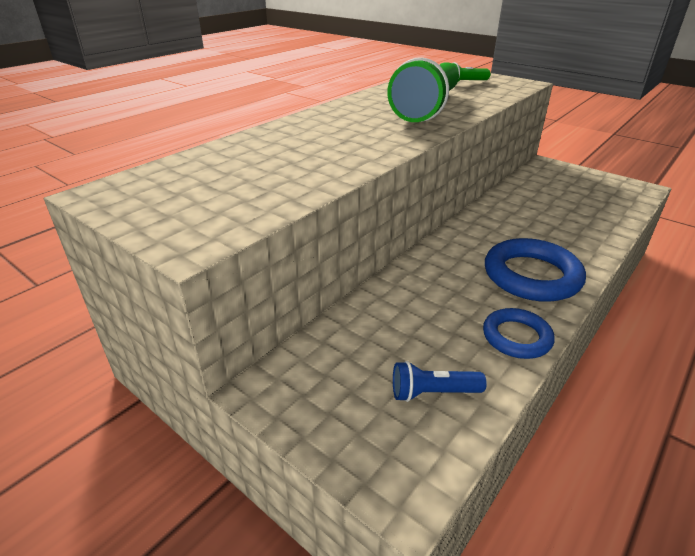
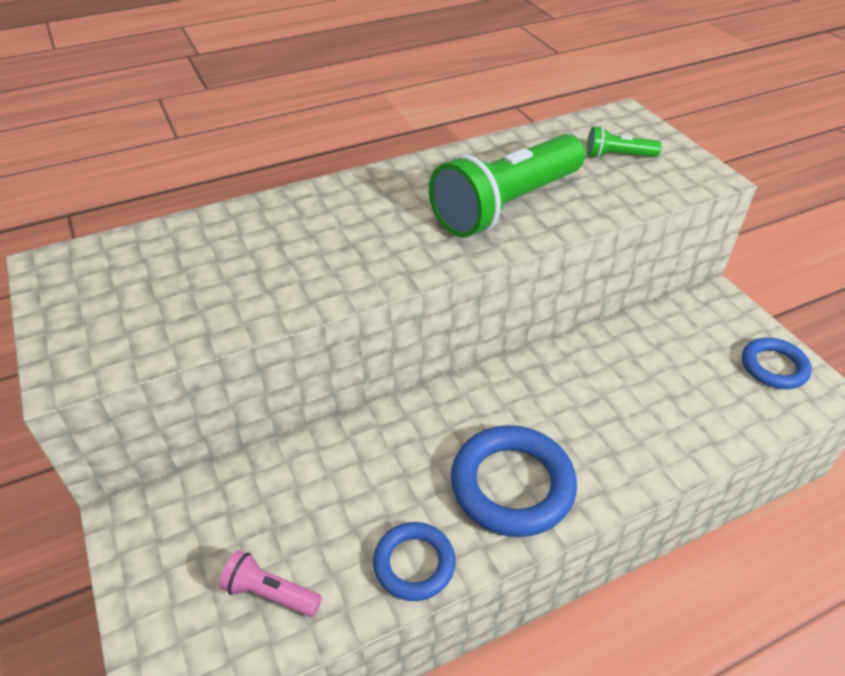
camera: 25 degrees right, 10 degrees up
(433, 393) = (270, 593): blue flashlight -> pink flashlight
(607, 185) = (773, 367): none -> blue ring

